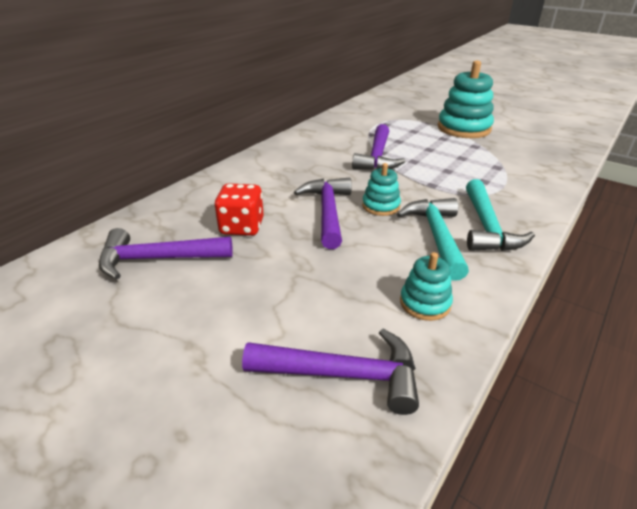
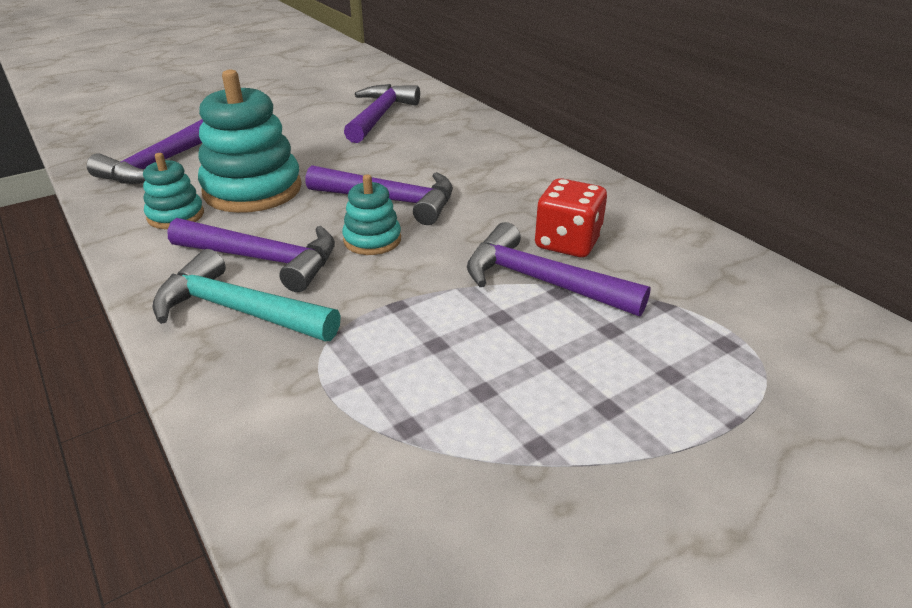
camera: 110 degrees right, 0 degrees up
(242, 227) = (401, 151): red dice -> red dice (567, 243)
(436, 236) = (264, 260): turquoise hammer -> purple hammer
(464, 128) = (677, 487): turquoise stacking toy -> turquoise stacking toy (252, 190)

